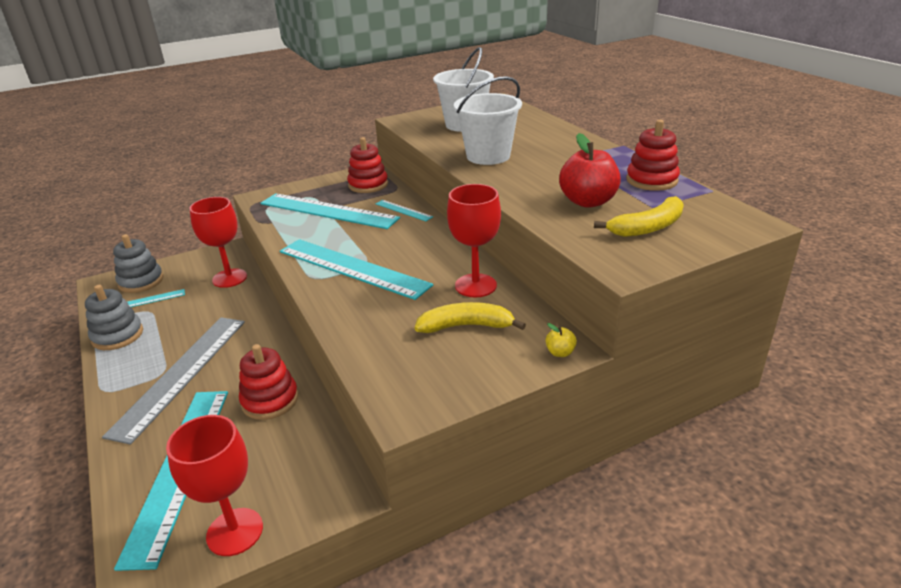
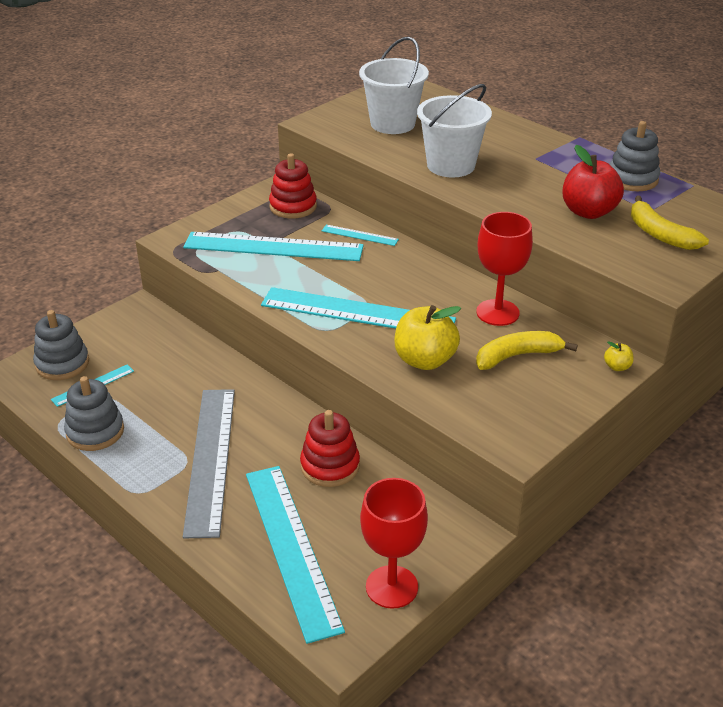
camera: 20 degrees left, 5 degrees up
(229, 278) = (172, 342): red goblet -> none
(378, 316) = (425, 360): none -> yellow apple
(648, 227) = (659, 234): yellow banana -> yellow banana turned 105 degrees clockwise
(651, 180) = (632, 179): red stacking toy -> grey stacking toy

